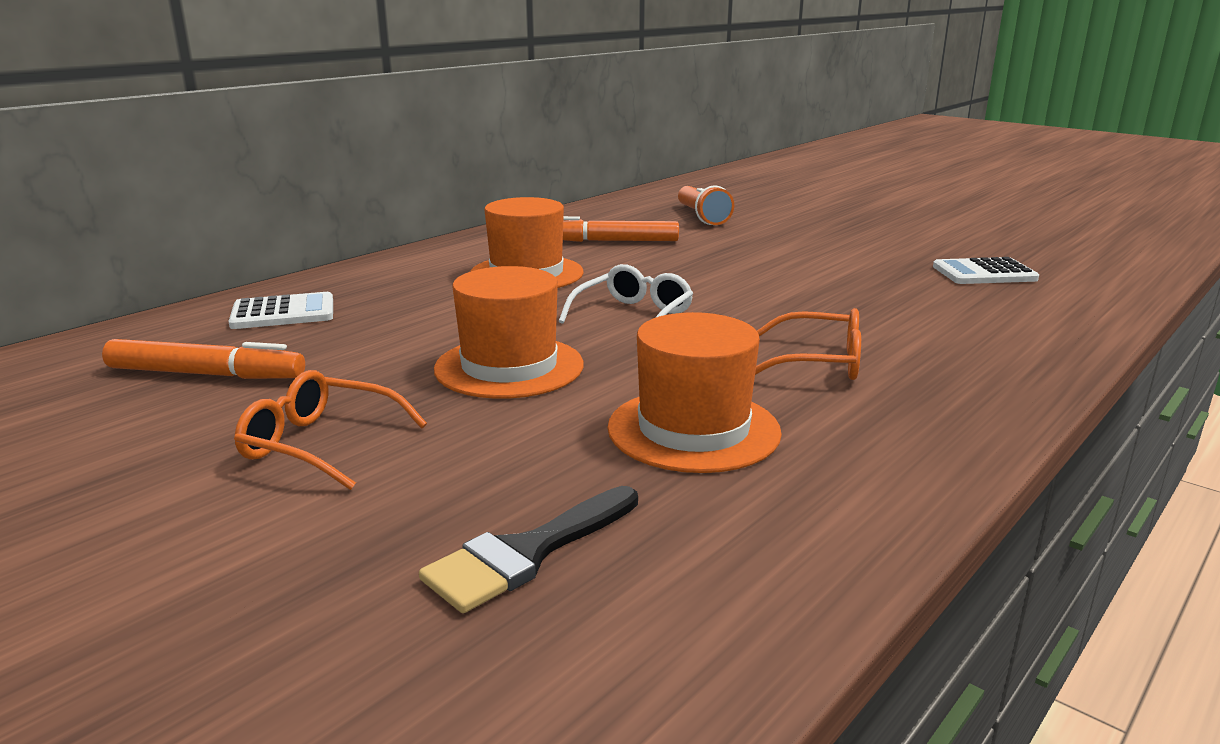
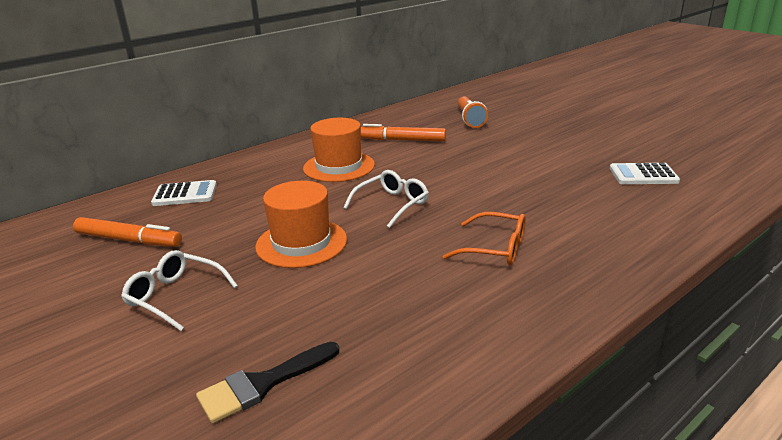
camera: 10 degrees right, 5 degrees up
(320, 444) = (175, 296): orange glasses -> white glasses
(693, 430) = (394, 299): orange hat -> none

